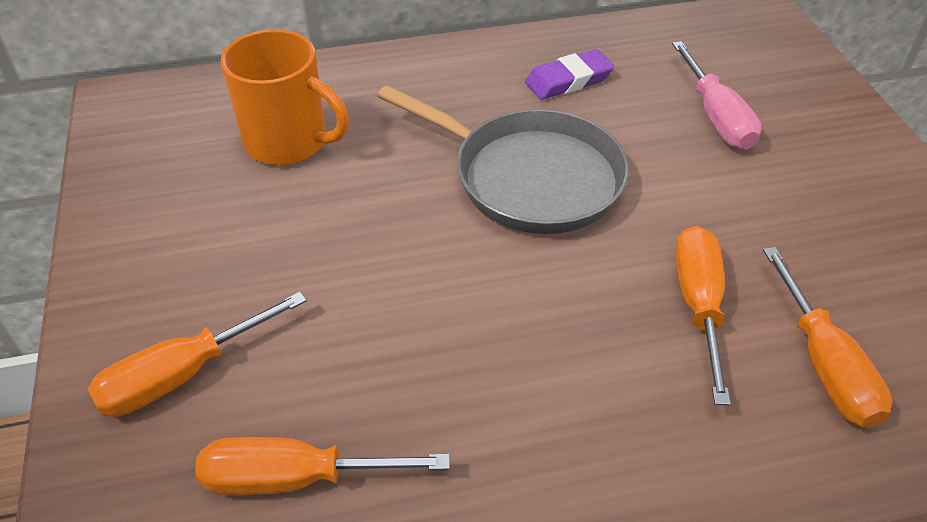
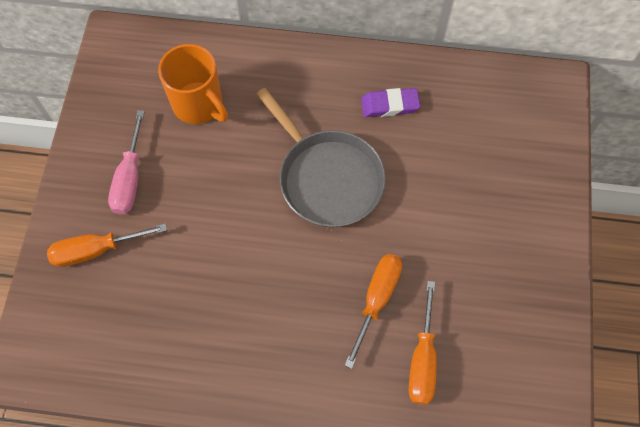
camera: 20 degrees right, 20 degrees up
(296, 478) = (132, 327): orange screwdriver -> none
(716, 116) = (467, 166): pink screwdriver -> pink screwdriver (130, 178)

